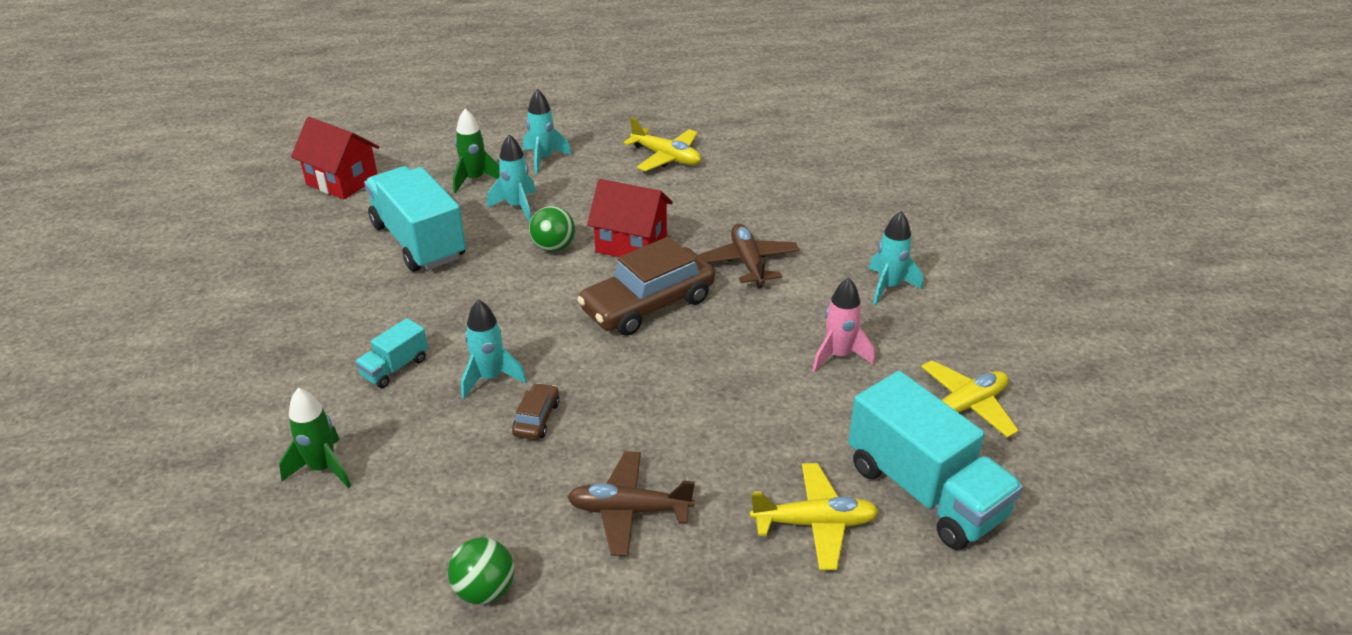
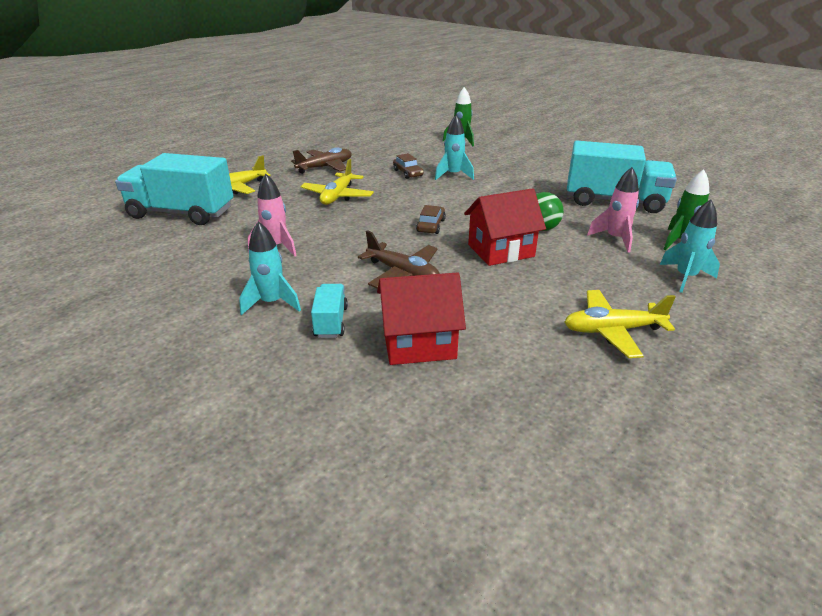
camera: 140 degrees right, 5 degrees down
(342, 181) = (736, 207): red house -> red house (419, 343)
(395, 367) = (500, 164): turquoise truck -> turquoise truck (331, 322)
(484, 590) = (352, 141): green ball -> none
(517, 207) = (615, 239): turquoise rocket -> pink rocket
(648, 304) = (431, 226): brown car -> brown car, size x0.46
(964, 407) = (170, 252): yellow plane -> yellow plane (337, 196)

